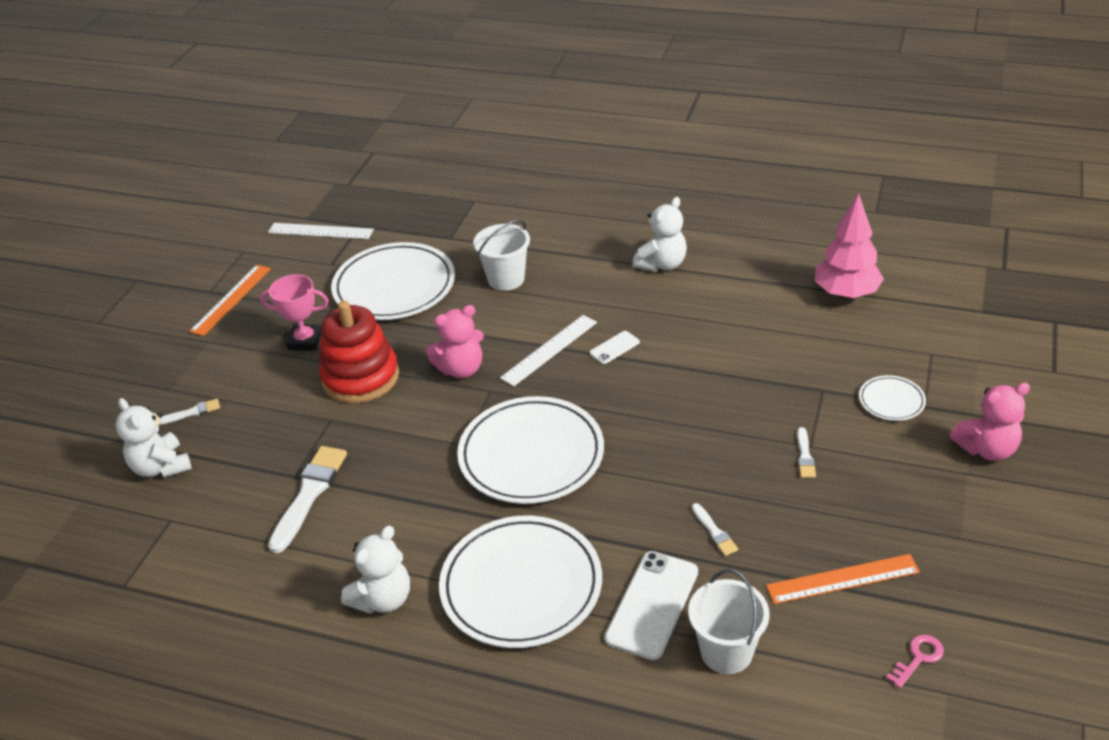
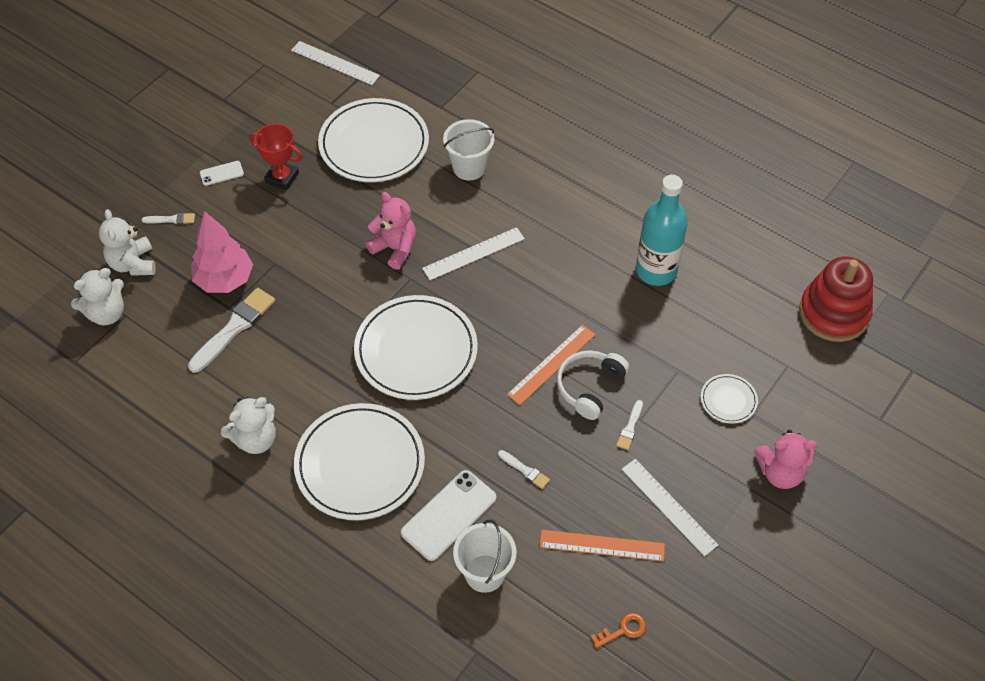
camera: 15 degrees right, 15 degrees up
(231, 299) = (237, 114): orange ruler -> orange ruler (551, 364)
(305, 341) = (282, 177): pink trophy -> red trophy
(360, 377) = (312, 229): red stacking toy -> red stacking toy (833, 313)
(461, 369) = (395, 249): pink teddy bear -> pink teddy bear turned 135 degrees counterclockwise
(614, 348) = (527, 269): white phone -> white phone (221, 173)
(662, 264) = (607, 196): white teddy bear -> white teddy bear (106, 313)
(714, 532) = (525, 470): white brush -> white brush turned 45 degrees counterclockwise
(740, 432) = (590, 387): none -> white headphones
(748, 312) = (656, 270): none -> turquoise bottle
(846, 293) = (749, 280): pink tree -> pink tree (225, 280)
(891, 517) = (669, 506): none -> white ruler
(918, 658) = (623, 630): pink key -> orange key

